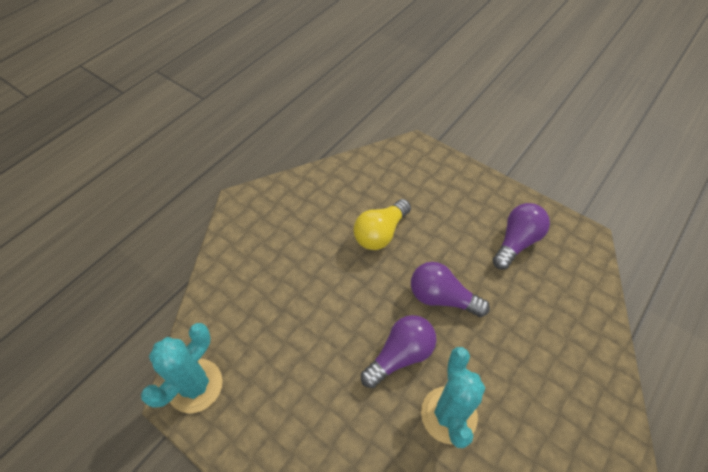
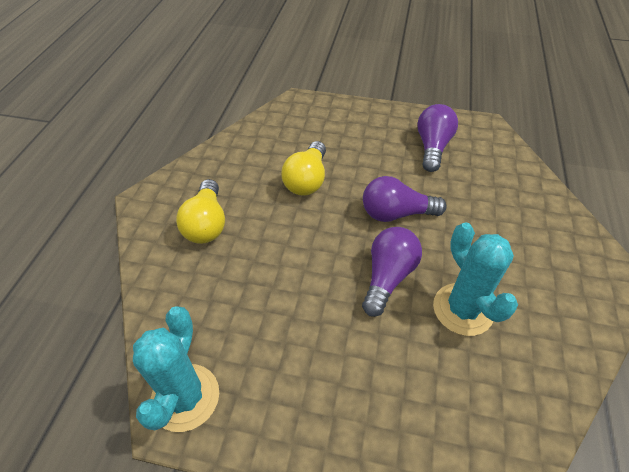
camera: 25 degrees left, 5 degrees down
(278, 243) = (206, 223): none -> yellow light bulb

